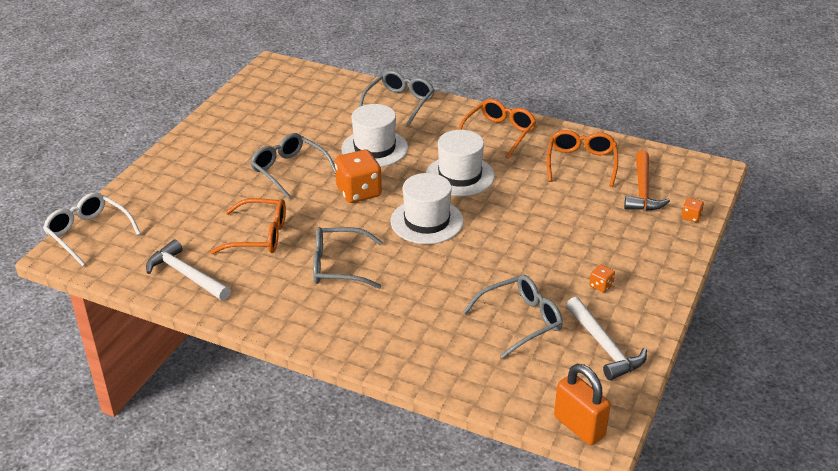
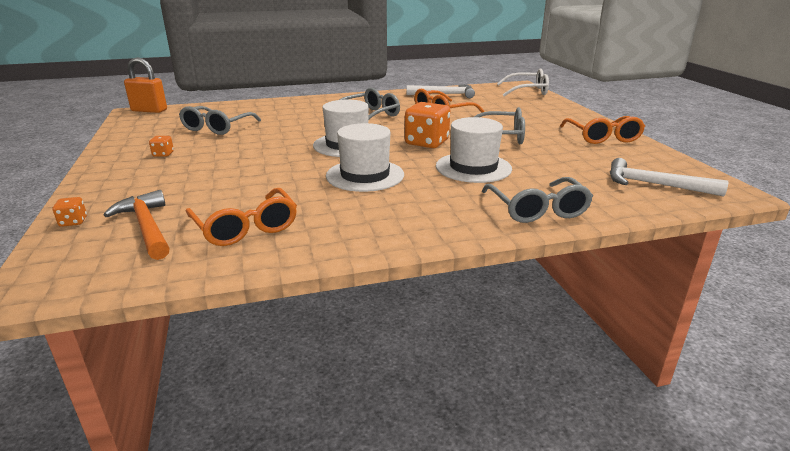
camera: 140 degrees right, 10 degrees down
(499, 133) = (380, 222): orange glasses -> orange glasses (602, 137)
(604, 346) = (145, 133): white hammer -> white hammer (654, 185)

